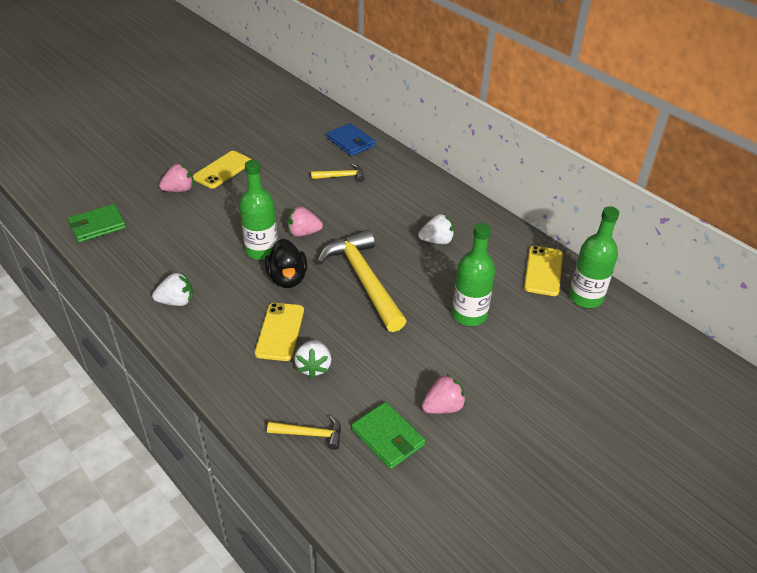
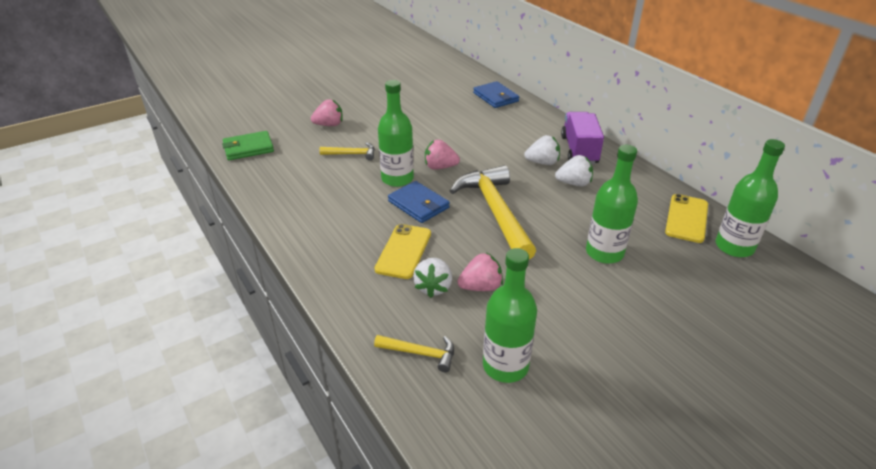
camera: 10 degrees right, 5 degrees down
(176, 301) = (307, 216): white strawberry -> white strawberry (542, 162)
(223, 170) = (372, 112): yellow phone -> none
(287, 278) = (418, 204): black duck -> blue wallet
(341, 176) = (483, 123): yellow hammer -> yellow hammer (352, 154)
(388, 437) = (505, 366): green wallet -> green bottle
(440, 202) = (579, 150): none -> purple truck
(443, 407) = (570, 341): pink strawberry -> pink strawberry (481, 287)

